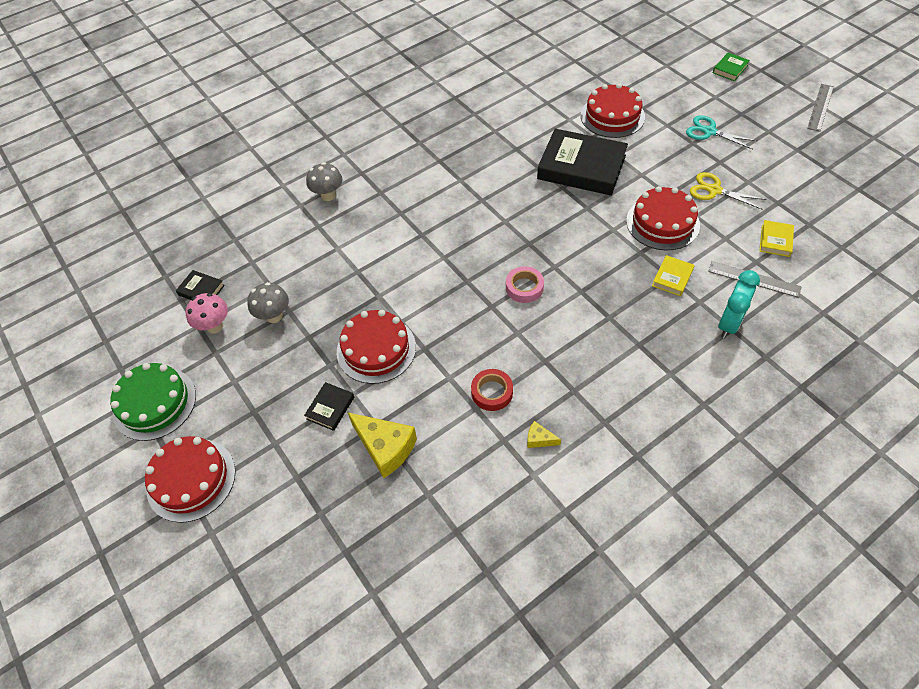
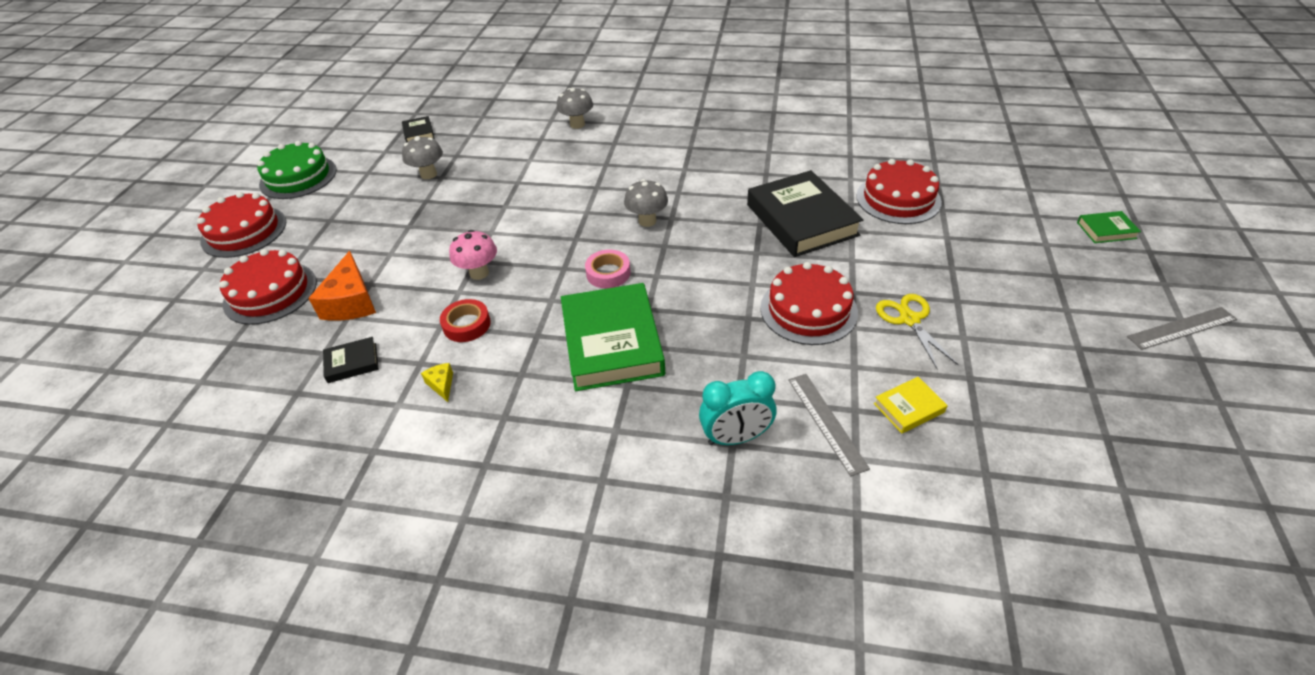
camera: 45 degrees right, 10 degrees down
(215, 326) = (391, 157): pink mushroom -> pink mushroom (479, 273)
(330, 408) = (366, 251): black book -> black book (352, 363)
(376, 349) = (448, 237): red cake -> red cake (270, 293)
(385, 448) = (351, 302): yellow cheese -> orange cheese
(493, 234) = (647, 221): none -> grey mushroom
(593, 327) = (612, 342): none -> green book
(672, 278) = (744, 359): yellow book -> none
(709, 132) = (987, 269): turquoise scissors -> none

